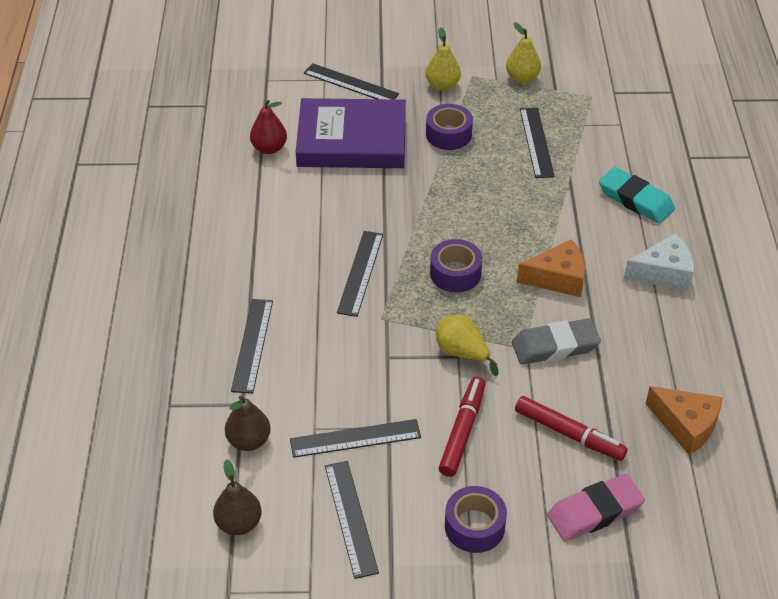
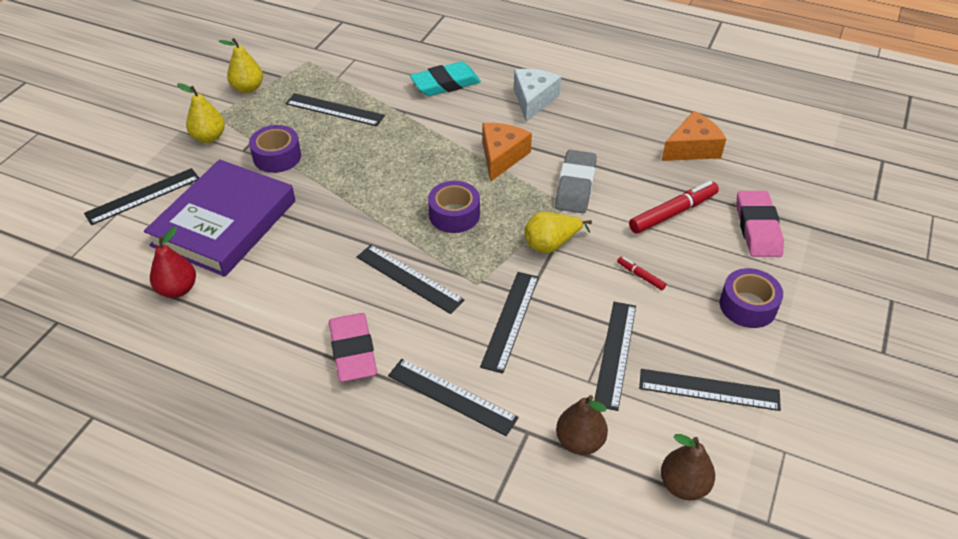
camera: 65 degrees left, 0 degrees up
(265, 270) = (353, 351): none -> pink eraser
(352, 354) = (510, 320): none -> black ruler
(463, 431) = (640, 276): red marker -> red marker, size x0.49

